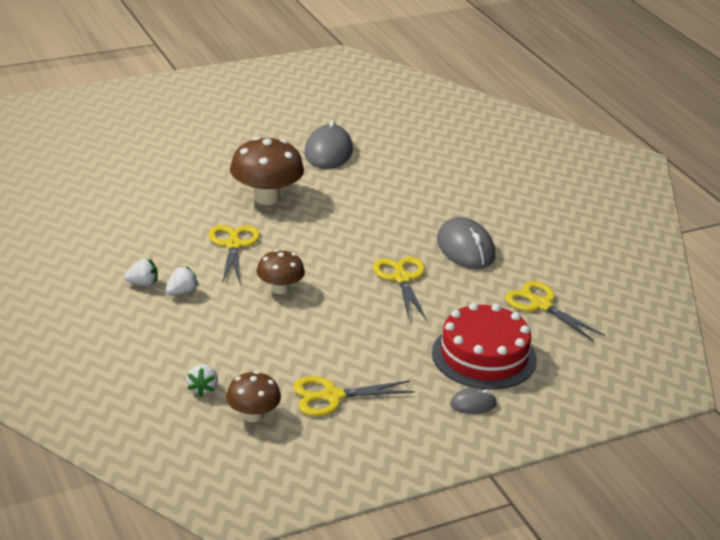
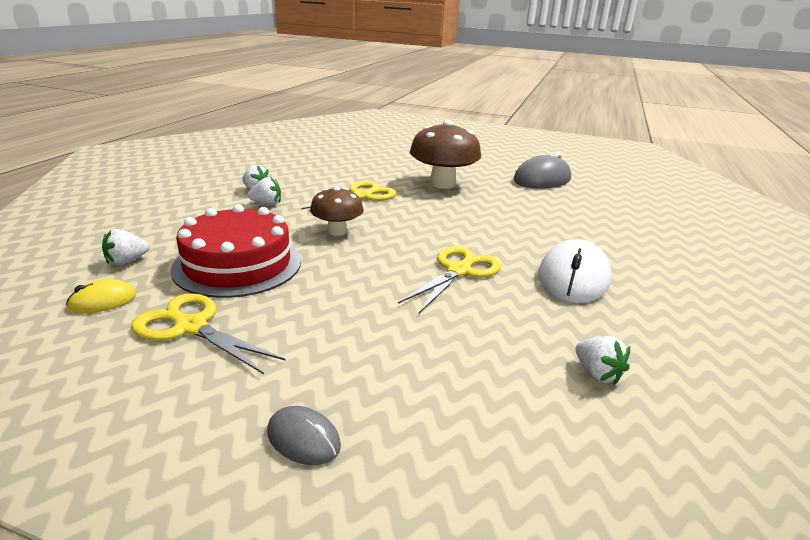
camera: 45 degrees right, 5 degrees down
(253, 415) = (103, 301): brown mushroom -> yellow mouse
(465, 248) = (573, 278): grey mouse -> white mouse
(484, 356) = (422, 388): red cake -> red cake (238, 264)
(541, 305) = (597, 374): yellow scissors -> white strawberry

